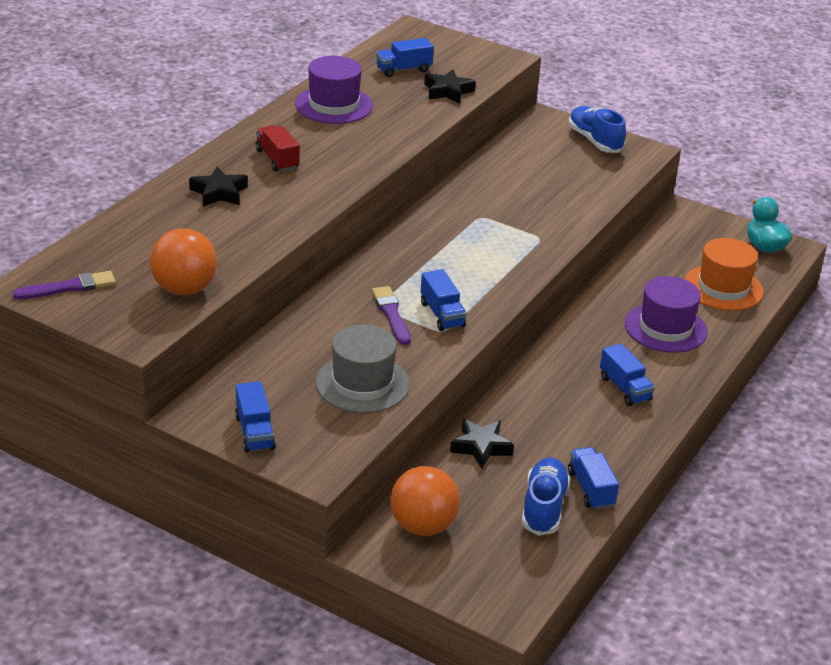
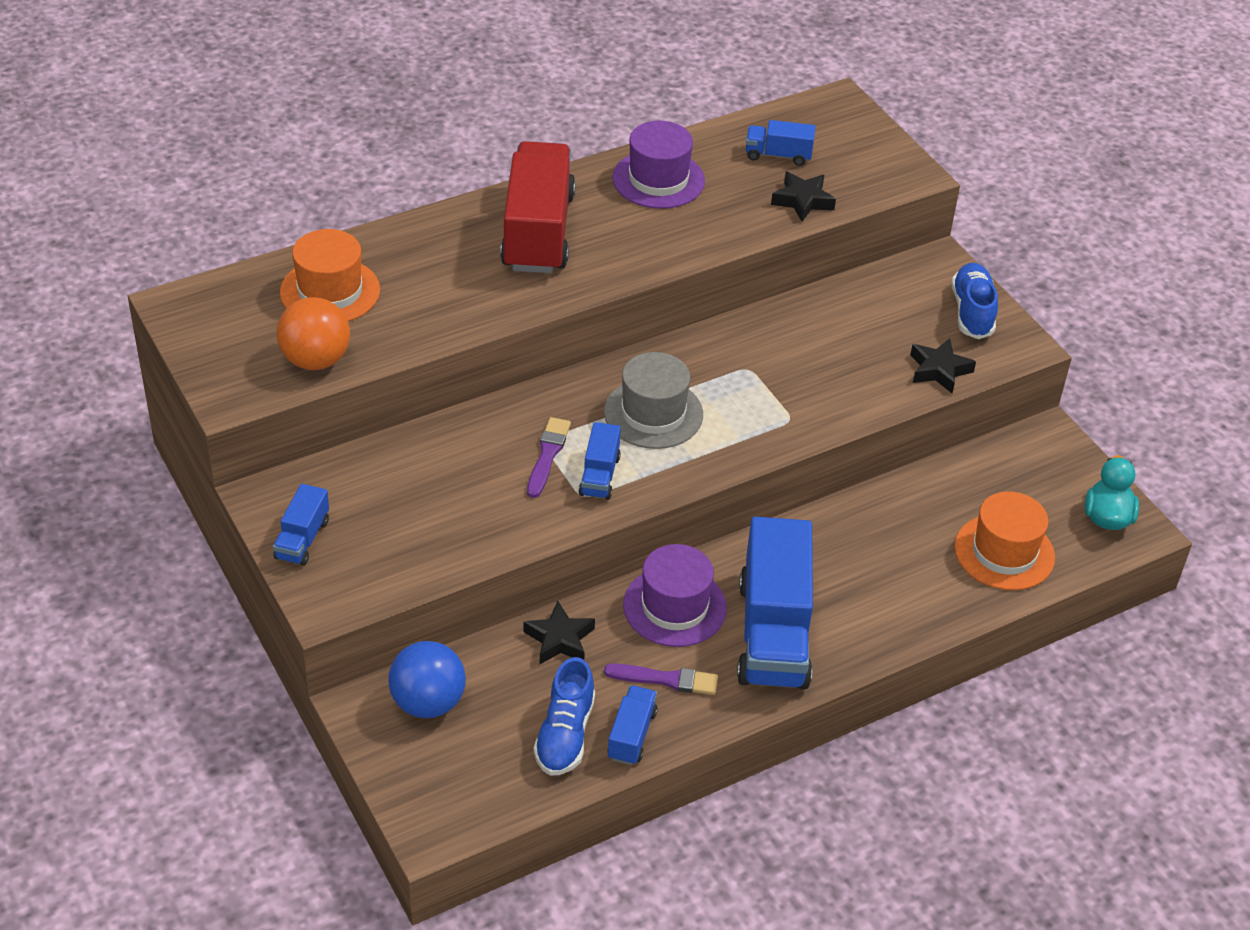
camera: 30 degrees right, 10 degrees up
(68, 287) = (212, 319): purple brush -> purple brush (665, 679)
(150, 241) = (330, 291): none -> orange hat
(219, 193) = (444, 255): black star -> black star (939, 370)
(277, 159) = (538, 232): red truck -> red truck, size x2.16
(362, 383) = (449, 526): grey hat -> grey hat (653, 413)
(423, 526) = (428, 702): orange ball -> blue ball
(543, 507) = (565, 735): blue shoe -> blue shoe turned 150 degrees clockwise
(624, 388) = (773, 633): blue truck -> blue truck, size x2.16
(665, 328) = (887, 577): purple hat -> purple hat (674, 606)

